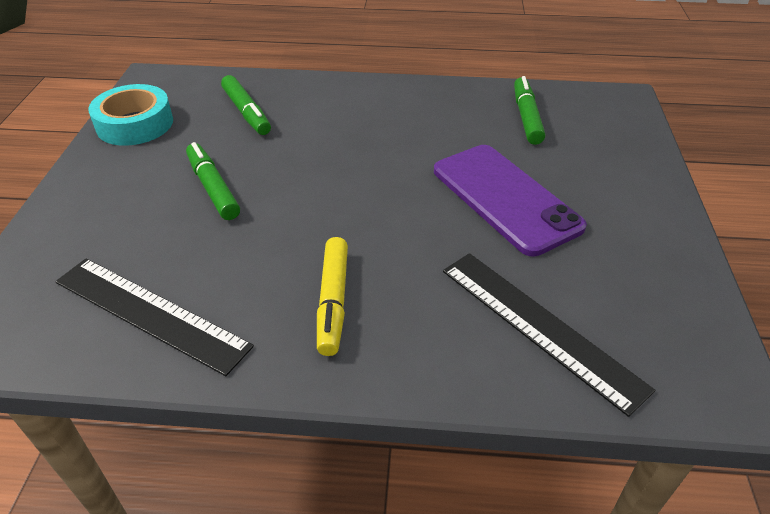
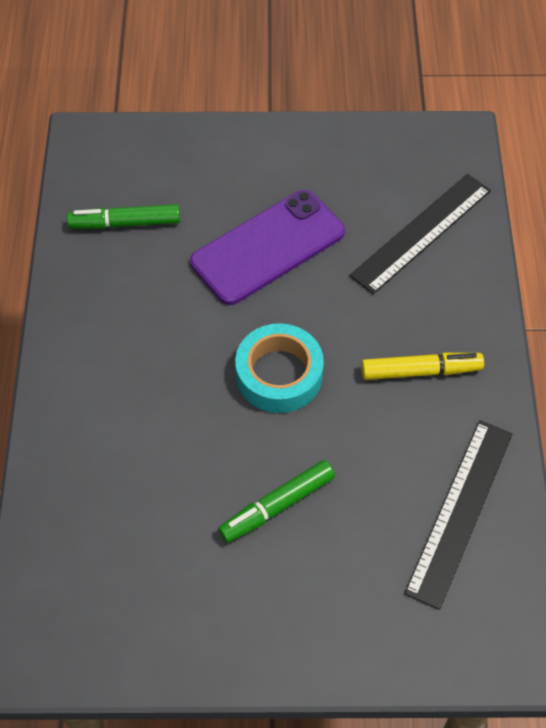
camera: 95 degrees left, 15 degrees up
(135, 124) = (152, 637): turquoise tape -> turquoise tape (279, 374)
(246, 112) = (121, 506): green marker -> none

